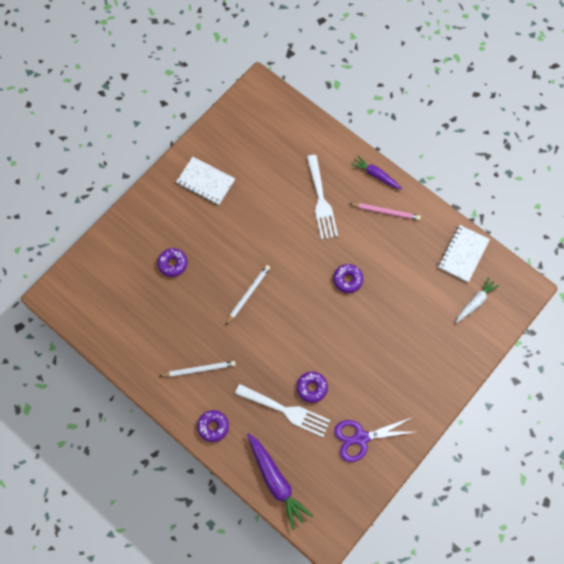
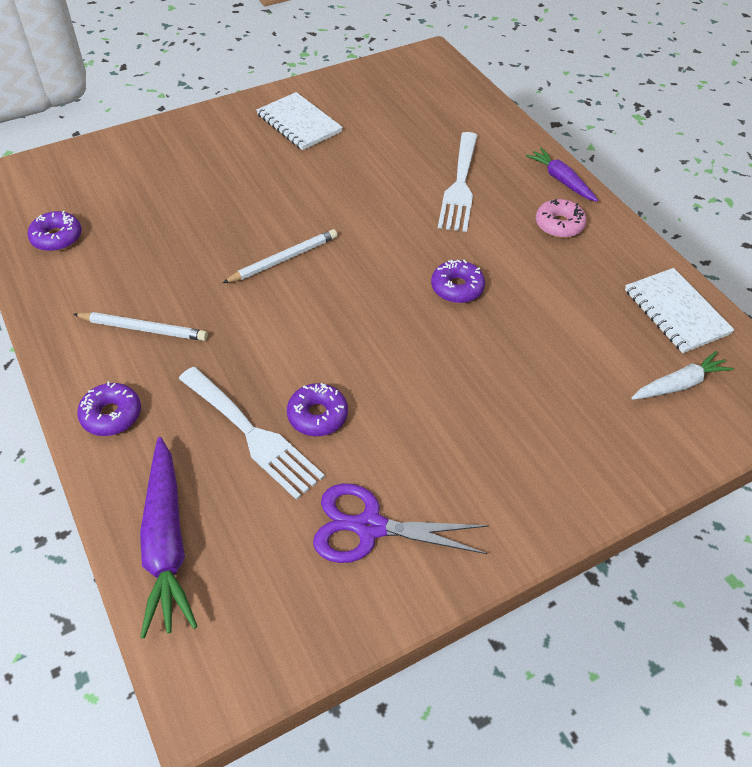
camera: 20 degrees right, 20 degrees down
(173, 264) = (193, 193): purple donut -> purple donut (57, 238)
(385, 212) = (559, 225): pink pencil -> pink donut
(463, 254) = (676, 312): white notebook -> white notebook turned 75 degrees counterclockwise

